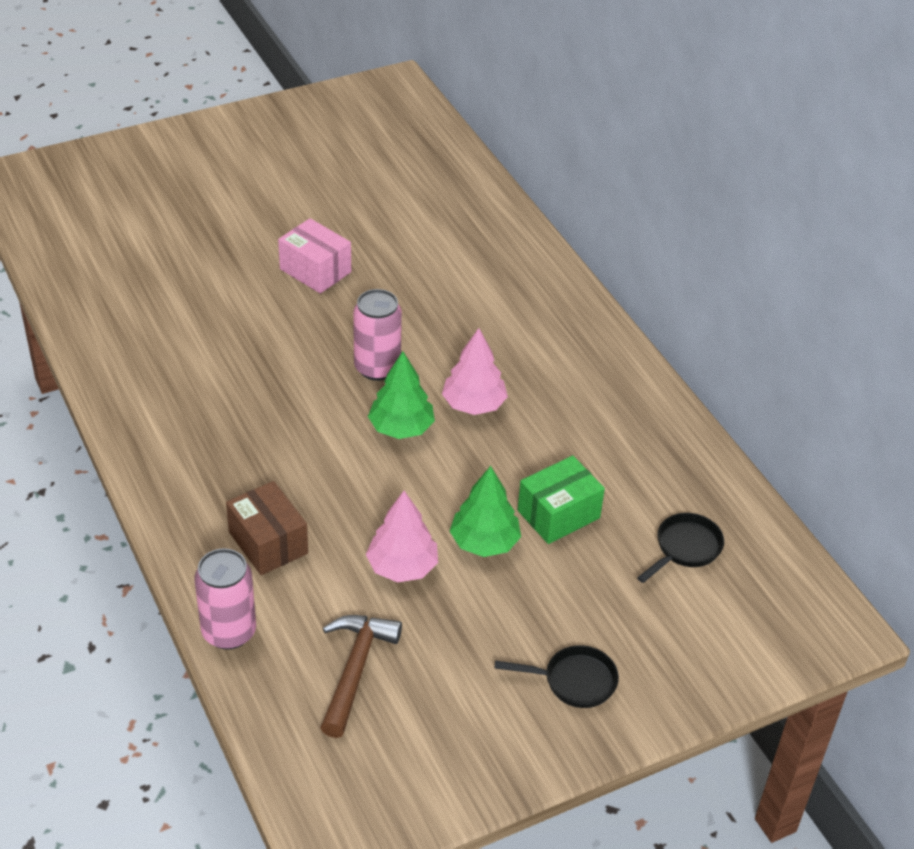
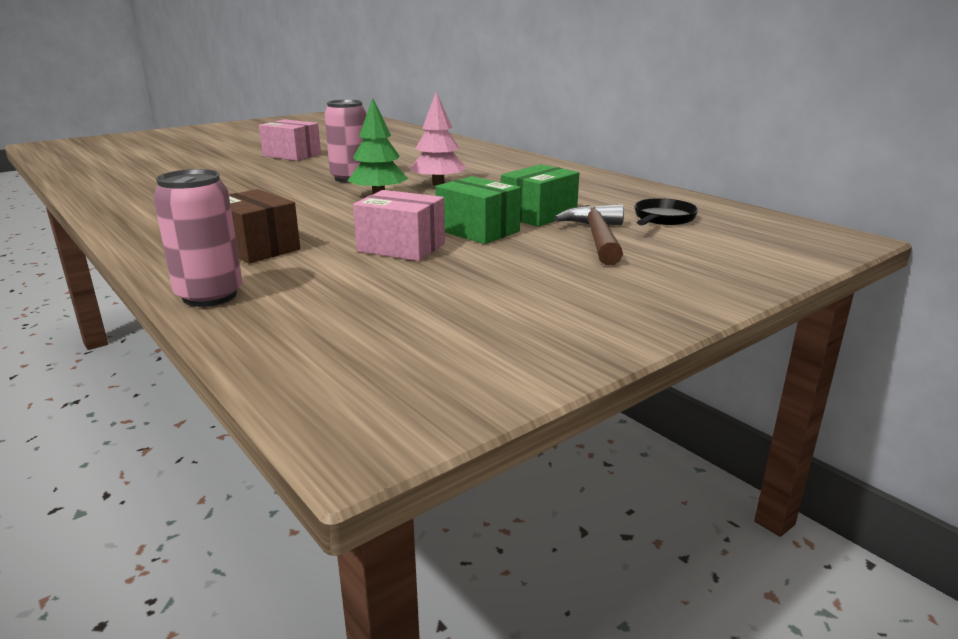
camera: 10 degrees left, 20 degrees down
(355, 670) = (366, 303): brown hammer -> brown hammer (597, 238)
(402, 567) = (401, 247): pink tree -> pink box
(484, 542) = (478, 231): green tree -> green box
(574, 681) = (617, 285): black pan -> none

